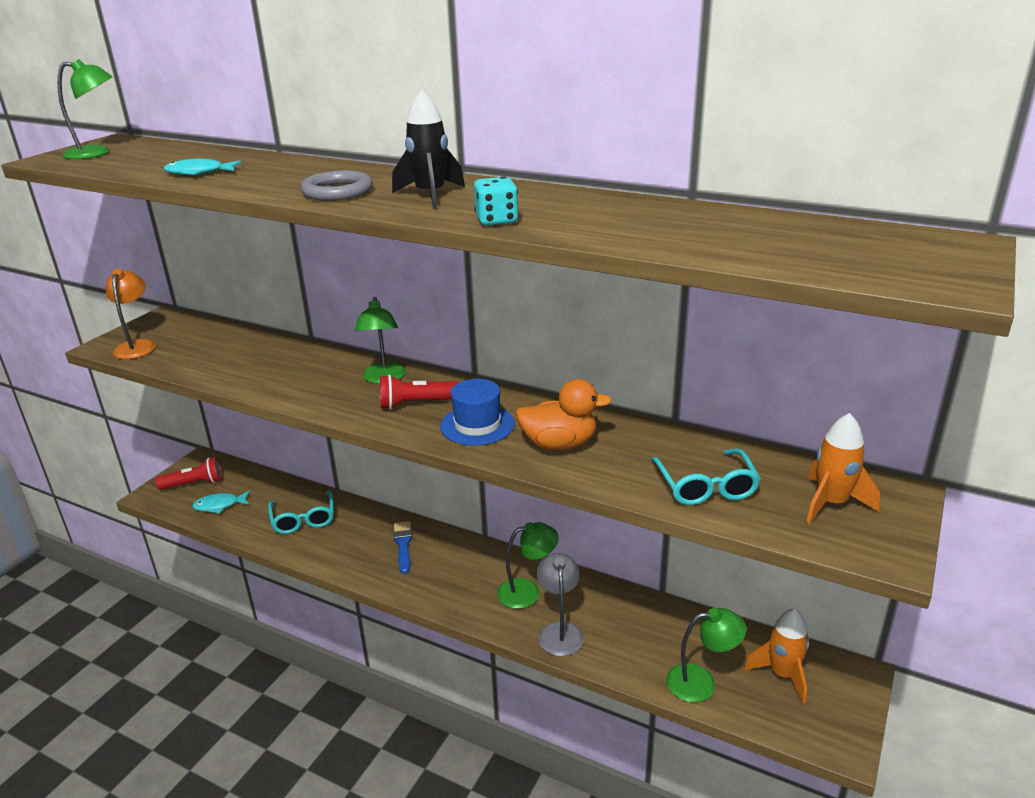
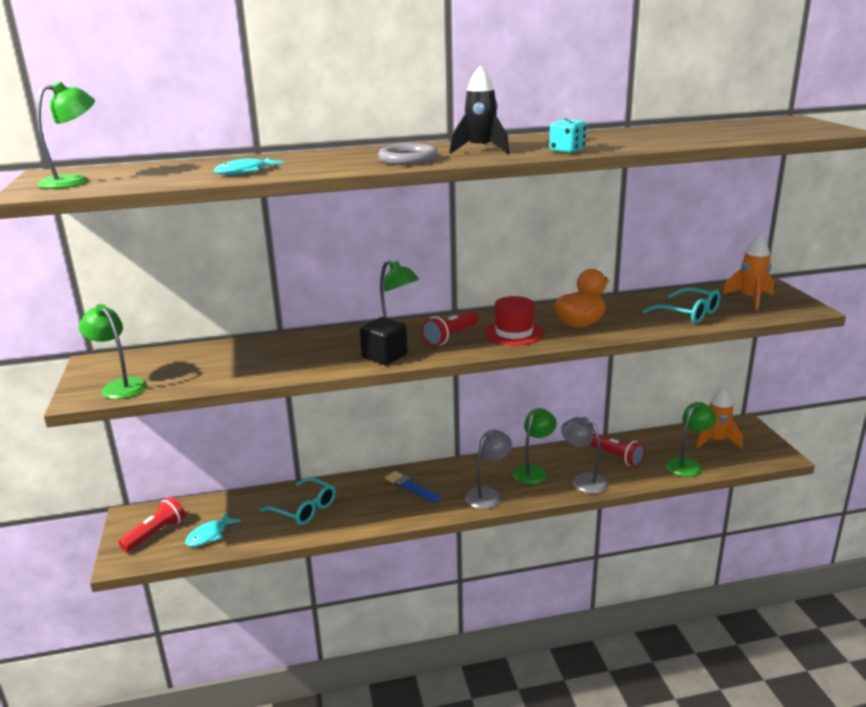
camera: 40 degrees left, 5 degrees down
(137, 346) = (120, 386): orange lamp -> green lamp
(330, 400) = (384, 356): none -> black cube
(452, 592) = (488, 494): none -> grey lamp
(477, 425) = (514, 333): blue hat -> red hat
(633, 624) = (616, 456): none -> red flashlight

